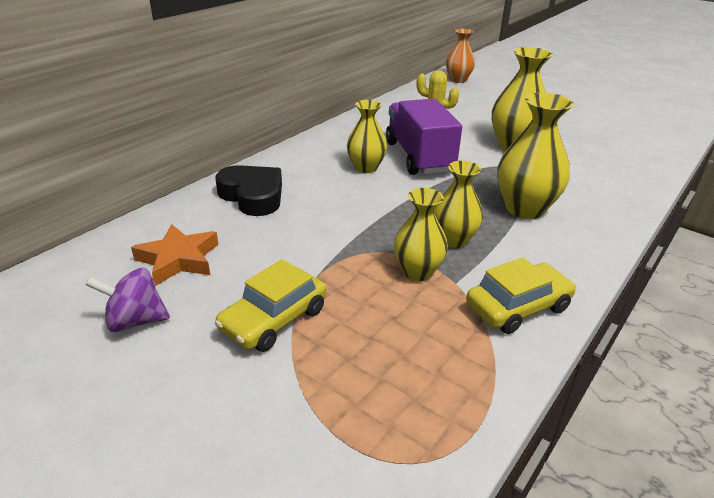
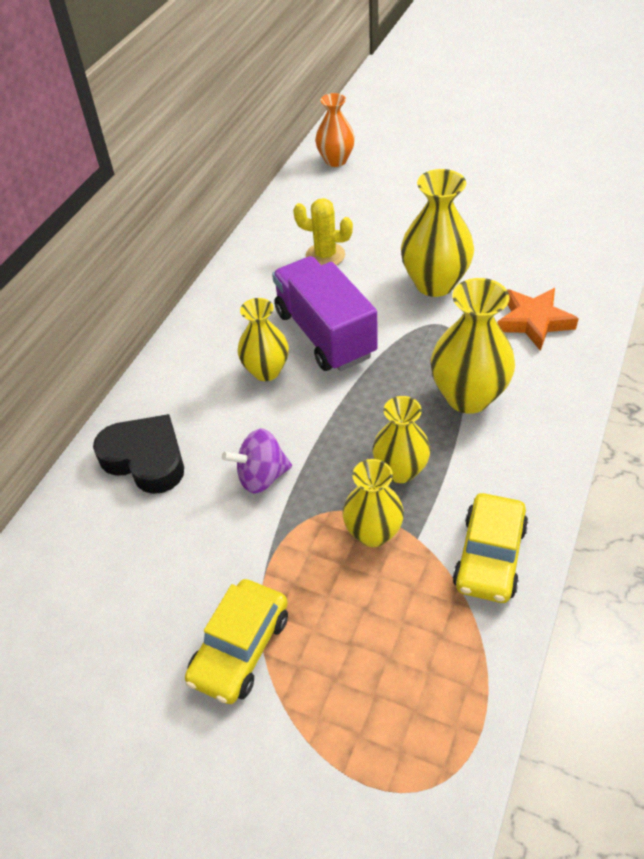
camera: 10 degrees left, 15 degrees up
(135, 321) = (90, 694): purple spinning top -> purple spinning top (261, 476)
(178, 259) = (99, 589): orange star -> orange star (533, 322)
(518, 307) = (489, 556): yellow car -> yellow car turned 150 degrees clockwise

